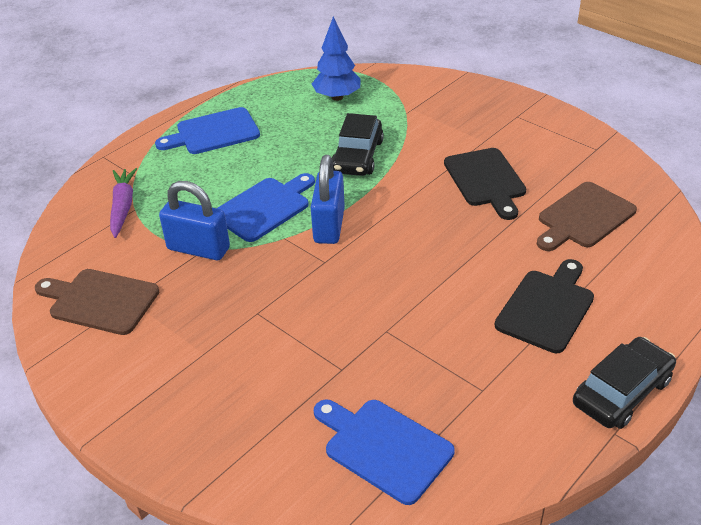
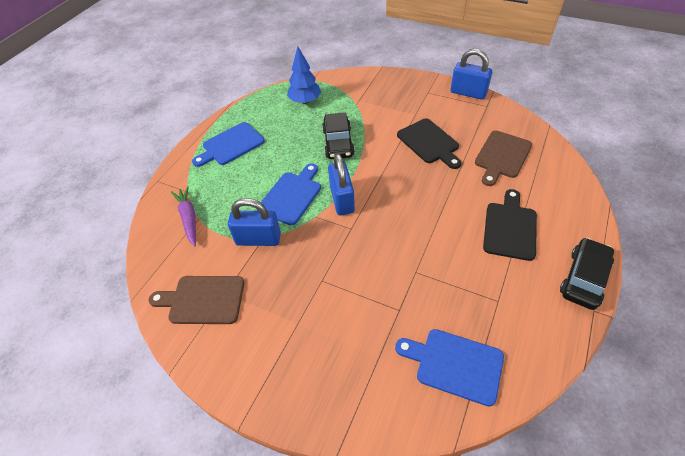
camera: 15 degrees left, 10 degrees up
(577, 127) = (468, 93): none -> blue padlock

